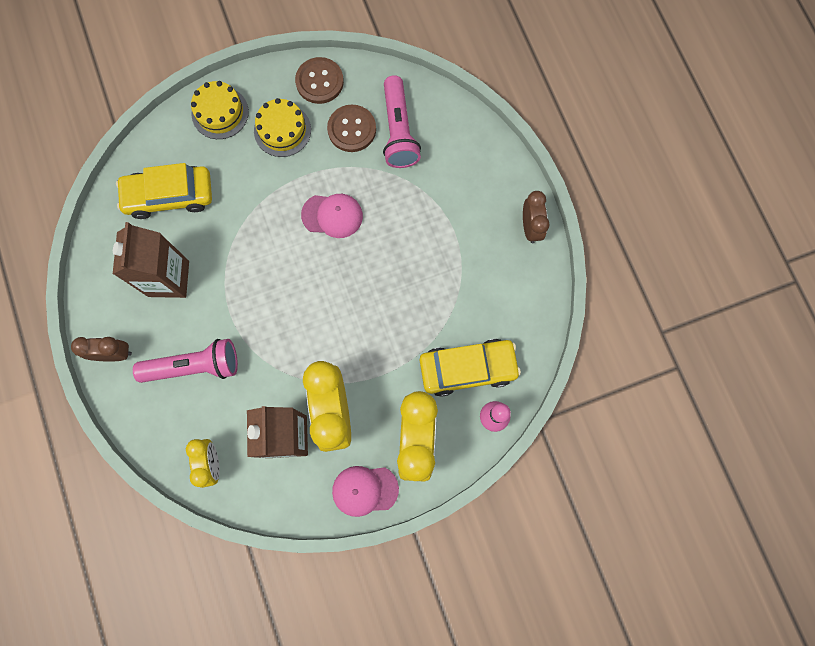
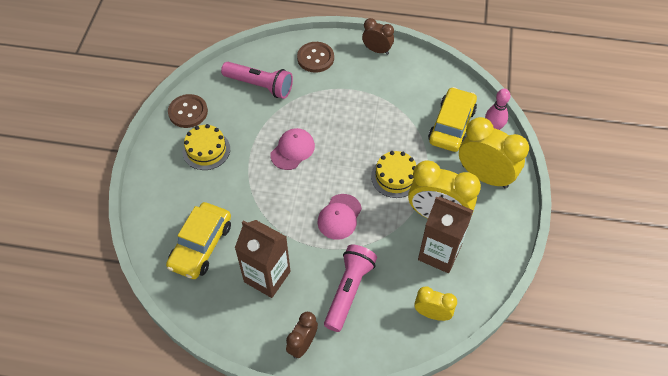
camera: 60 degrees left, 20 degrees down
(220, 113) = (161, 182): yellow cake -> yellow cake (395, 177)
(352, 129) = (238, 110): brown button -> brown button (315, 58)
(365, 490) = (505, 223): pink cap -> pink cap (339, 217)

